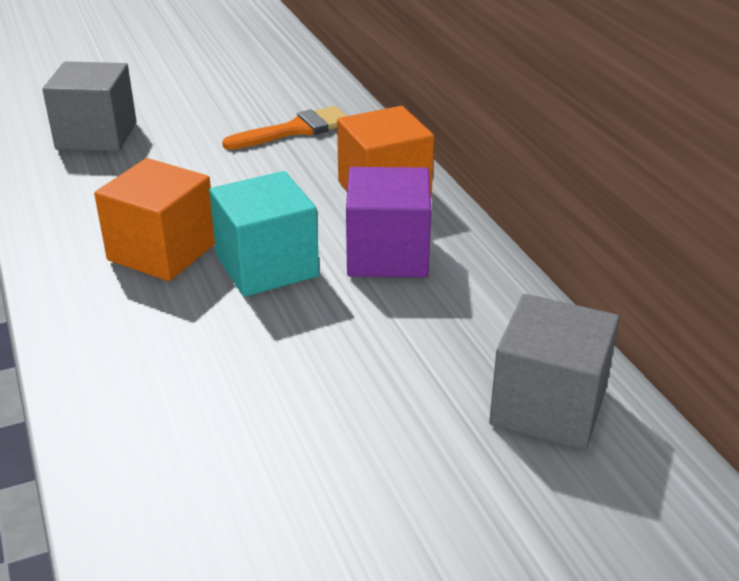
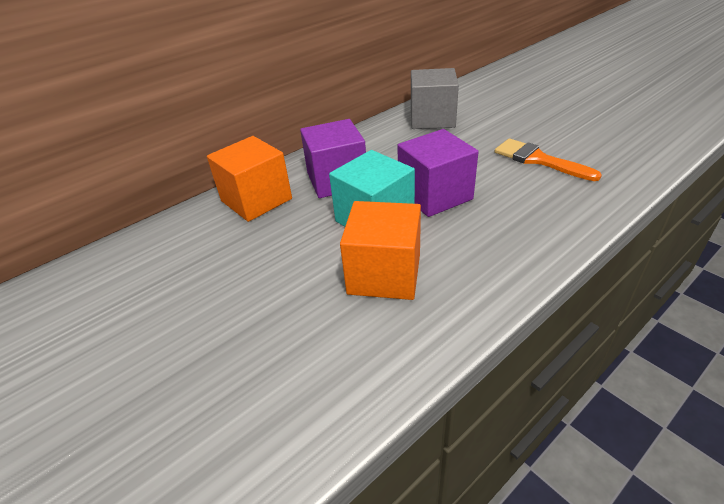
camera: 105 degrees left, 5 degrees up
(96, 136) = (170, 436): grey cube -> none
(279, 329) = (435, 195): none -> purple cube
(296, 130) = (154, 271): orange brush -> orange brush (538, 160)

